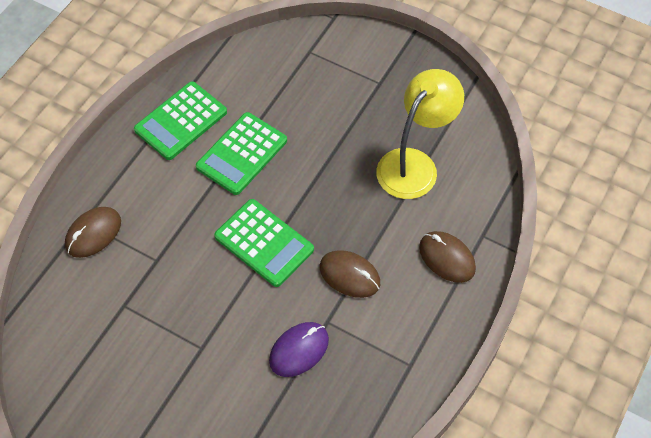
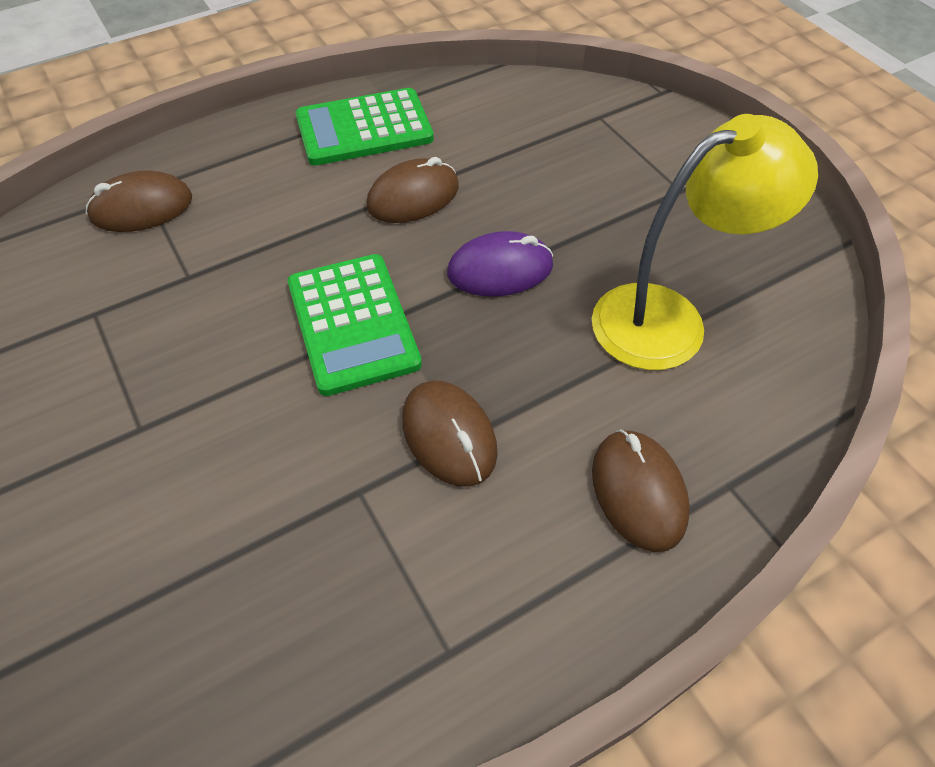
camera: 30 degrees right, 5 degrees down
(242, 154) = (413, 197): green calculator -> brown mouse
(299, 350) = (278, 514): purple mouse -> purple mouse (500, 269)

